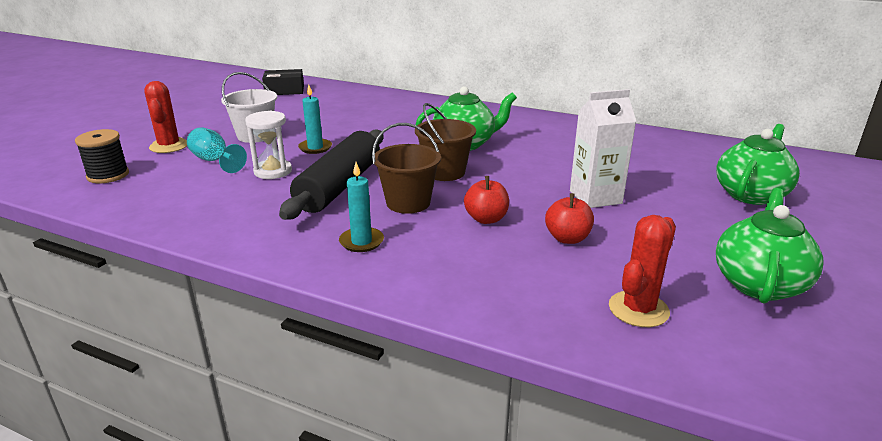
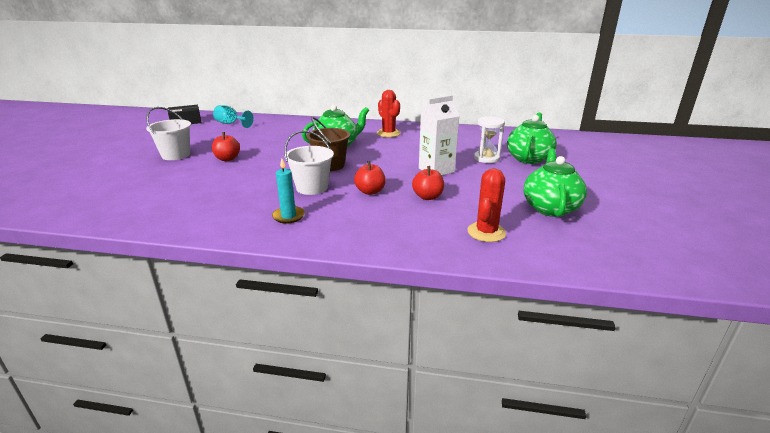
camera: 15 degrees left, 0 degrees up
(108, 175) = (62, 195): black spool -> none
(169, 146) = (106, 169): red cactus -> red cactus (388, 133)
(214, 161) = (150, 175): turquoise goblet -> turquoise goblet (231, 124)
(273, 171) = (201, 178): white hourglass -> white hourglass (486, 158)
(315, 148) = (227, 159): turquoise candle -> red apple
(339, 186) = (257, 182): black rolling pin -> none
(408, 203) = (312, 187): brown bucket -> white bucket

